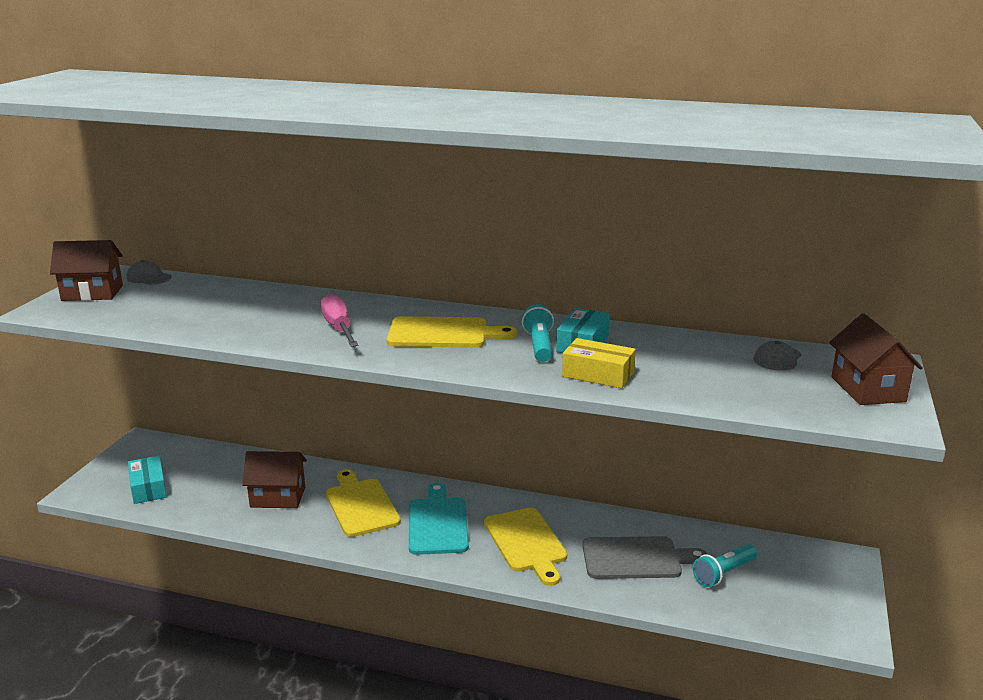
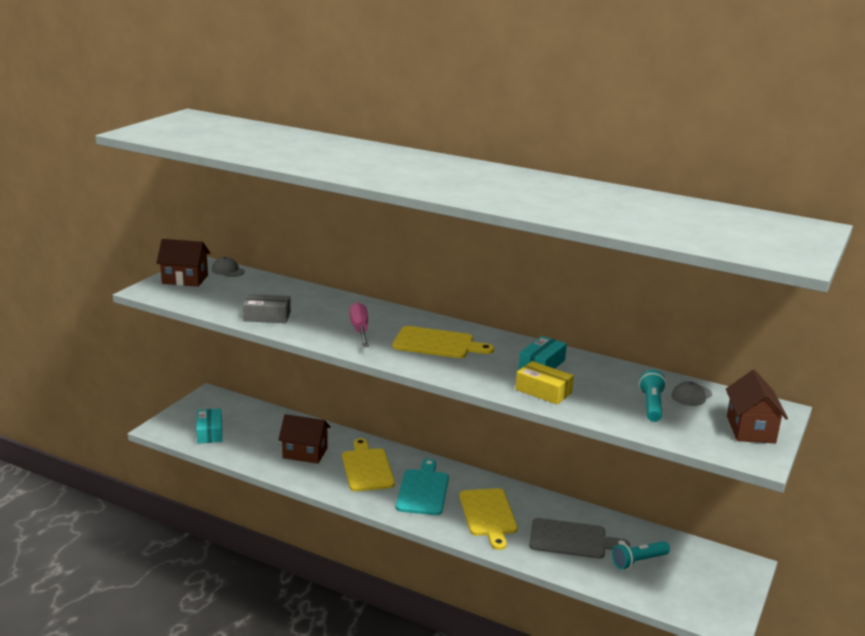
camera: 10 degrees right, 0 degrees up
(212, 325) = (267, 316): none -> grey box
(539, 345) = (507, 362): turquoise flashlight -> turquoise flashlight (651, 405)

